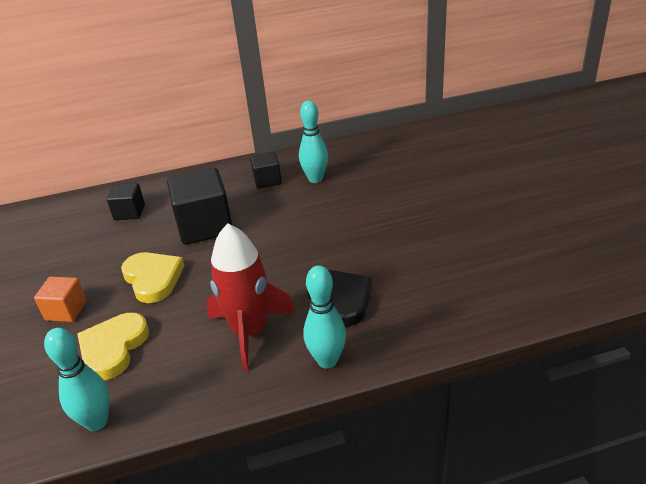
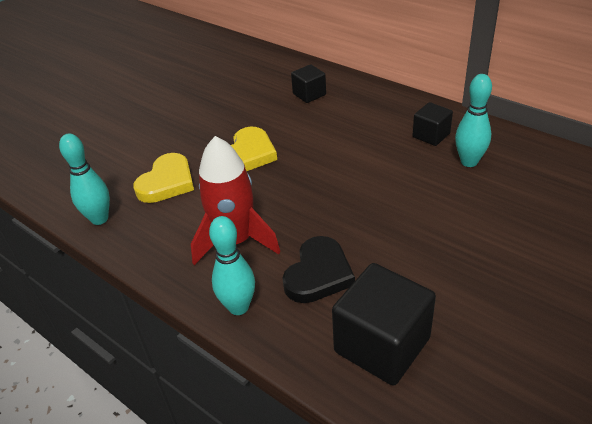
camera: 55 degrees right, 5 degrees up
(66, 311) = (184, 137): orange cube -> none
(113, 348) = (167, 182): yellow heart -> yellow heart turned 135 degrees clockwise
(205, 226) = (332, 140): black cube -> black cube (382, 345)

